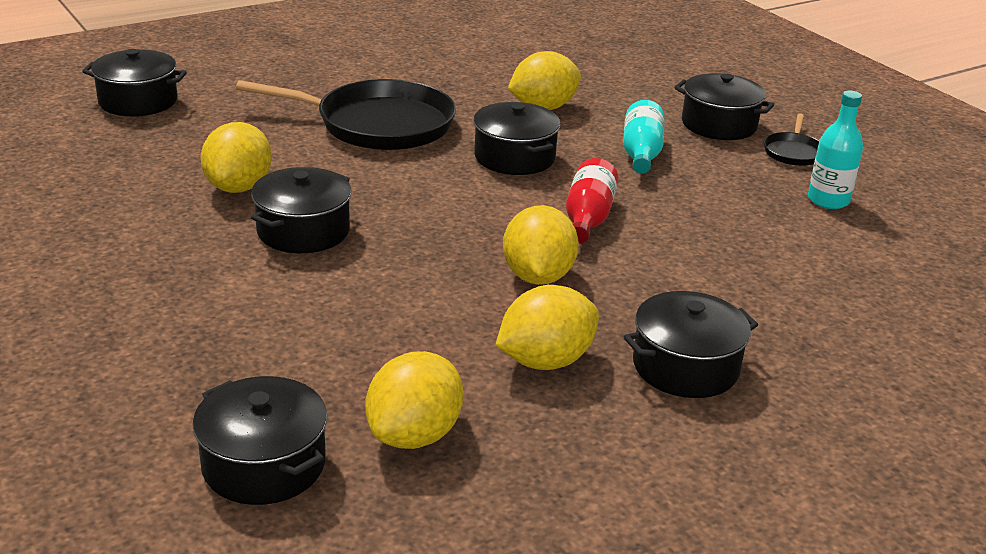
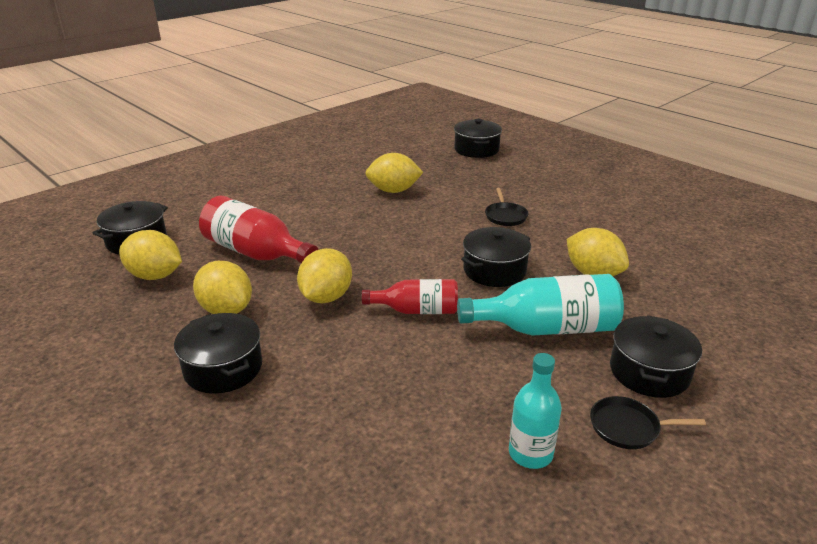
camera: 80 degrees right, 0 degrees up
(303, 231) = (352, 215): black pot -> none
(378, 124) = (505, 216): black pan -> black pan, size x0.45
(383, 327) = (256, 253): none -> red bottle
(537, 276) = (326, 297): yellow lemon -> yellow lemon turned 60 degrees counterclockwise
(641, 154) = (546, 328): turquoise bottle -> turquoise bottle, size x1.59

